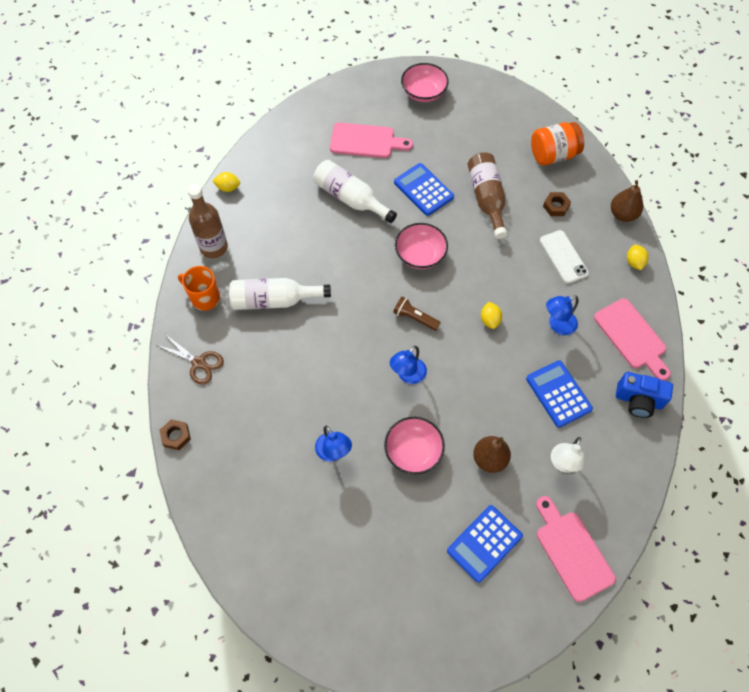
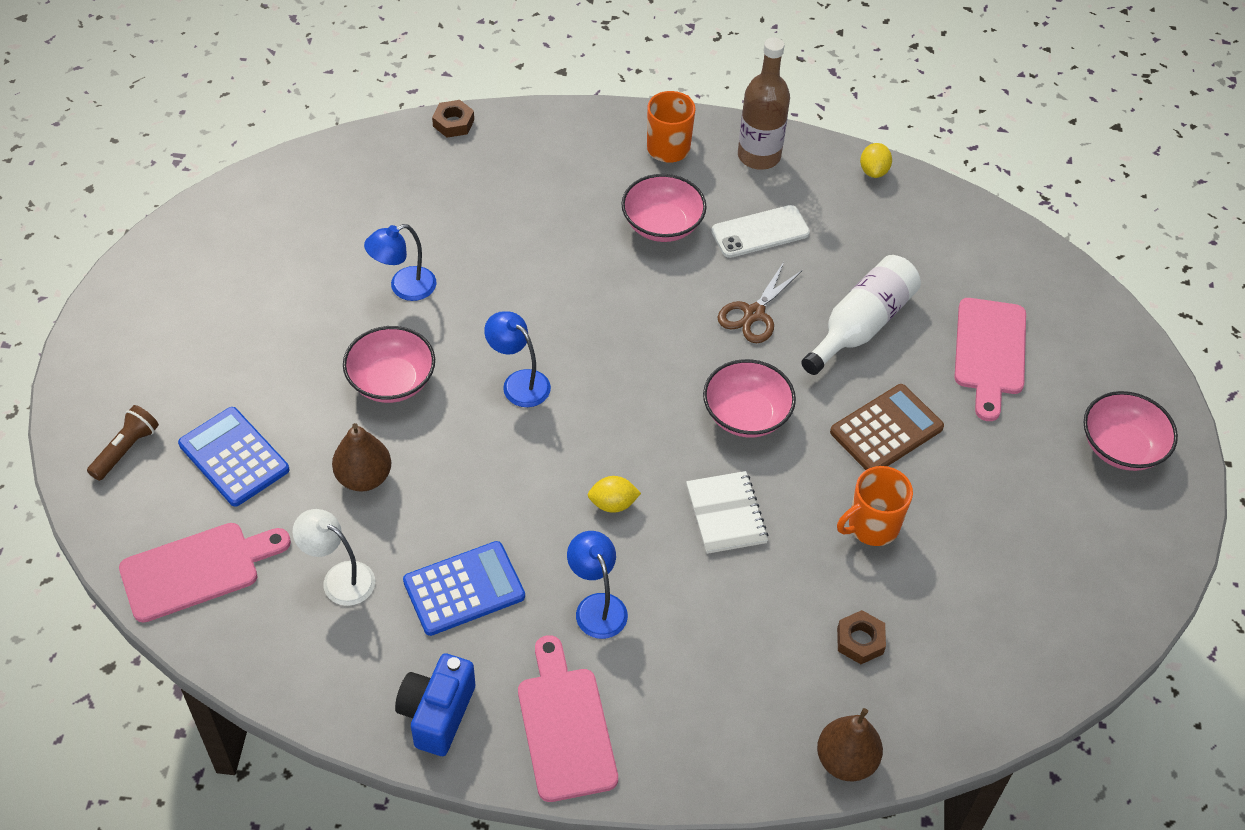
camera: 90 degrees right, 10 degrees down
(199, 363) = (561, 143): brown scissors -> brown scissors (754, 314)
(274, 300) = (662, 225): white bottle -> pink bowl
(414, 318) = (622, 399): brown flashlight -> brown flashlight (126, 449)
(423, 190) = (886, 430): blue calculator -> brown calculator
(487, 199) = (872, 526): brown bottle -> orange mug
(488, 264) = (726, 514): none -> white notebook
(553, 155) = (989, 654): orange jar -> none
(563, 257) = (743, 637): white phone -> white phone (760, 232)
(632, 337) = (565, 726): pink cutting board -> pink cutting board turned 105 degrees clockwise
(634, 262) = (730, 761): yellow lemon -> none

